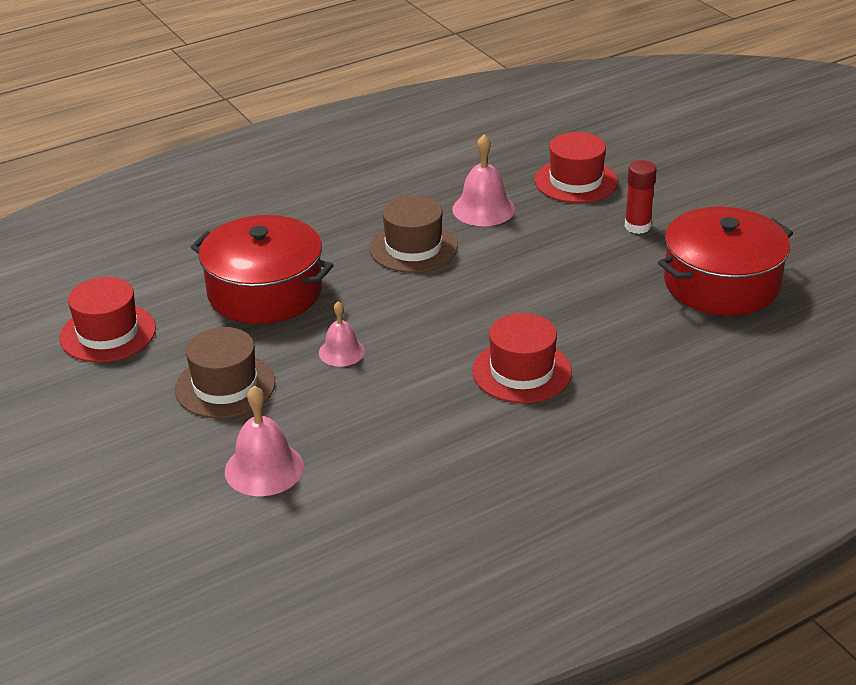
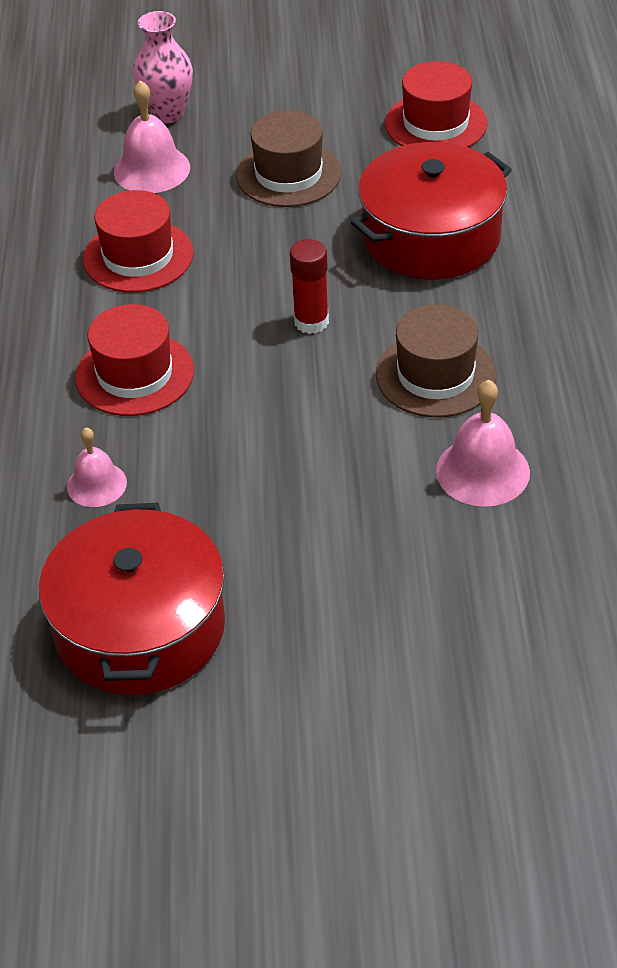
camera: 120 degrees right, 10 degrees up
(168, 495) = (167, 113): none -> pink vase
(341, 352) = (279, 260): pink bell -> pink bell (96, 484)
(575, 181) = (492, 599): red hat -> red hat (138, 256)
(637, 226) = (329, 609): red glue stick -> red glue stick (311, 322)

